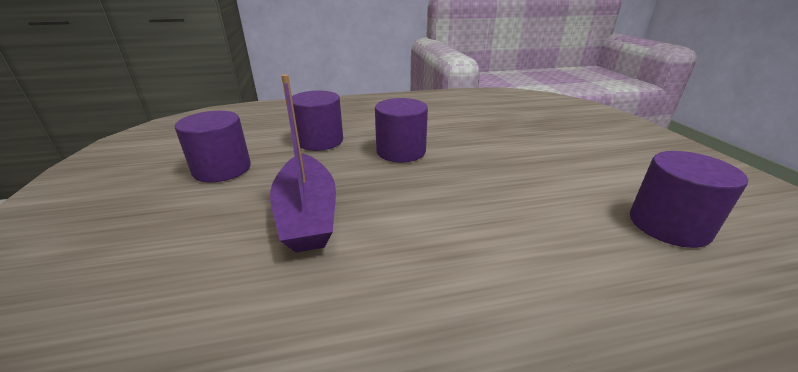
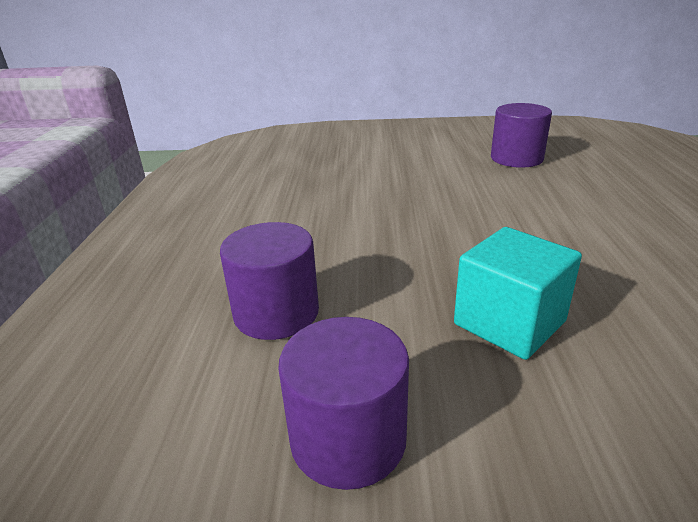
camera: 75 degrees left, 0 degrees up
(307, 214) = (509, 323): purple boat -> turquoise cube
(401, 151) = (352, 244): purple cylinder -> none

